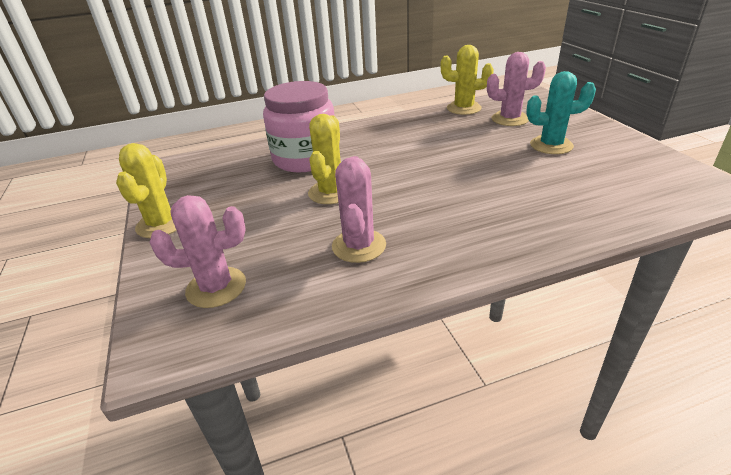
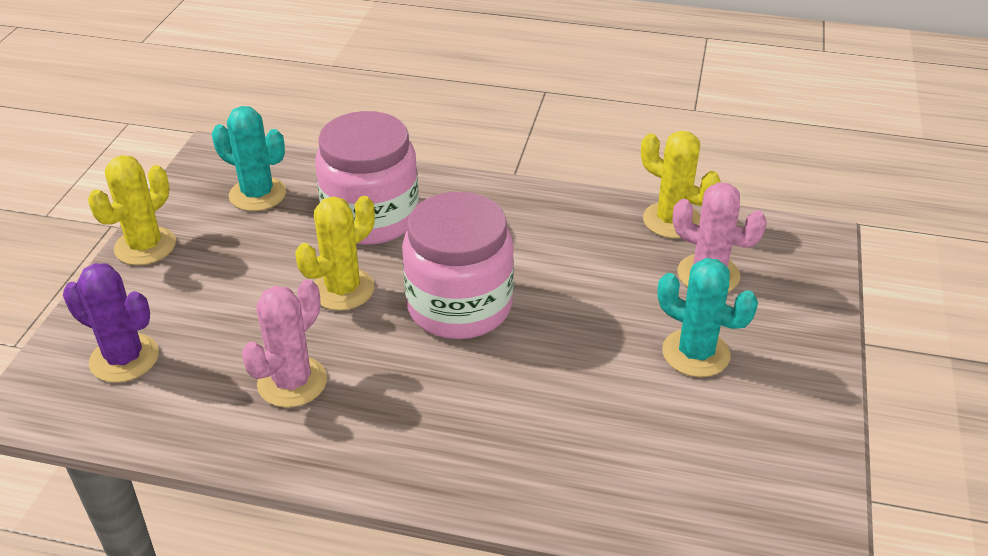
camera: 30 degrees right, 5 degrees up
(216, 287) = (124, 358): pink cactus -> purple cactus
(217, 173) = (257, 194): none -> turquoise cactus
(410, 173) = (459, 306): none -> pink jar

